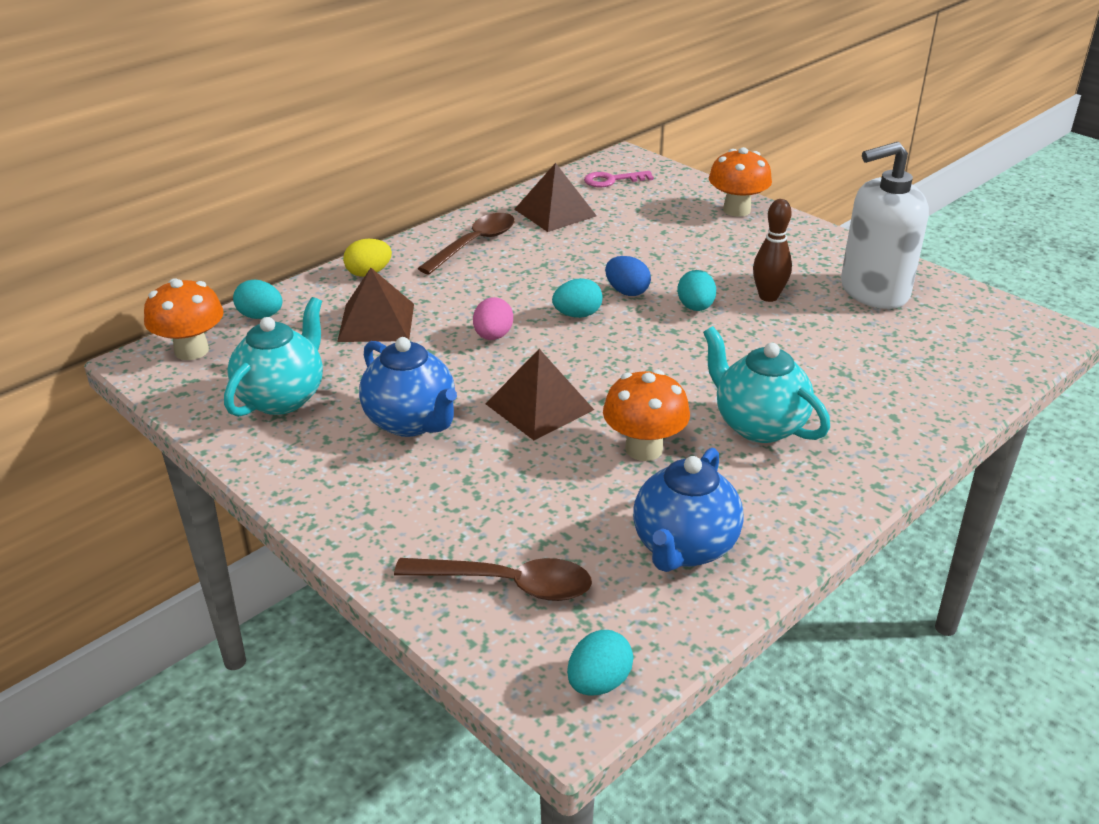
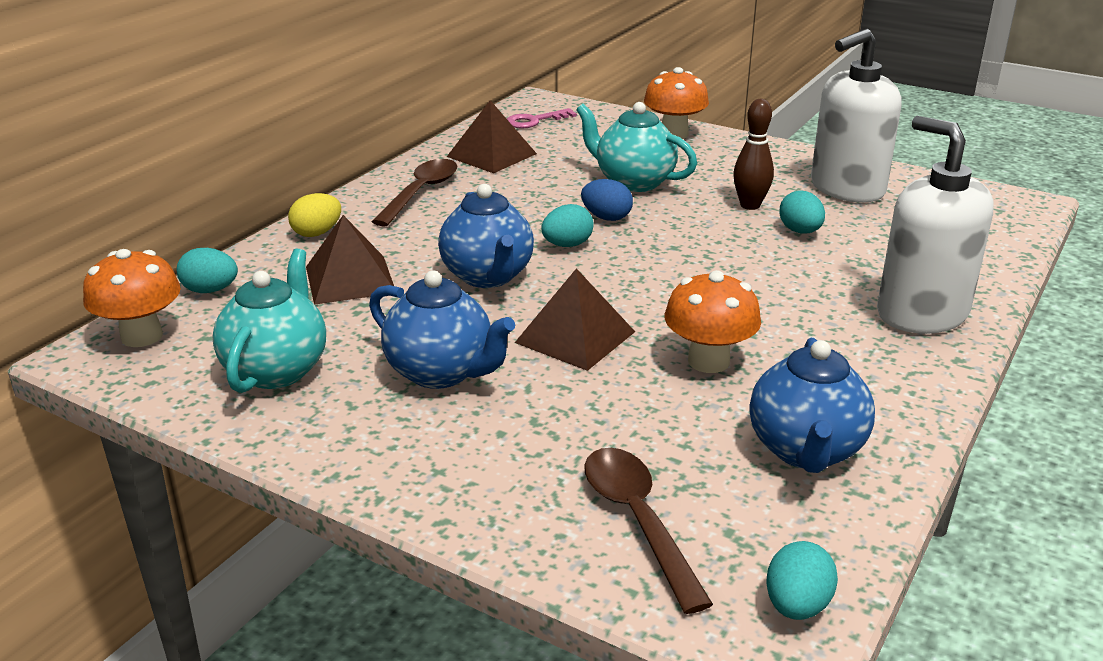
camera: 15 degrees left, 5 degrees down
(493, 336) = (488, 276): pink egg -> blue teapot
(507, 584) = (638, 521): brown spoon -> brown spoon turned 105 degrees counterclockwise
(695, 308) = (684, 224): turquoise egg -> turquoise egg (800, 231)
(758, 425) = (810, 322): turquoise teapot -> turquoise teapot (633, 182)
(869, 433) = (921, 313): none -> white soap dispenser

